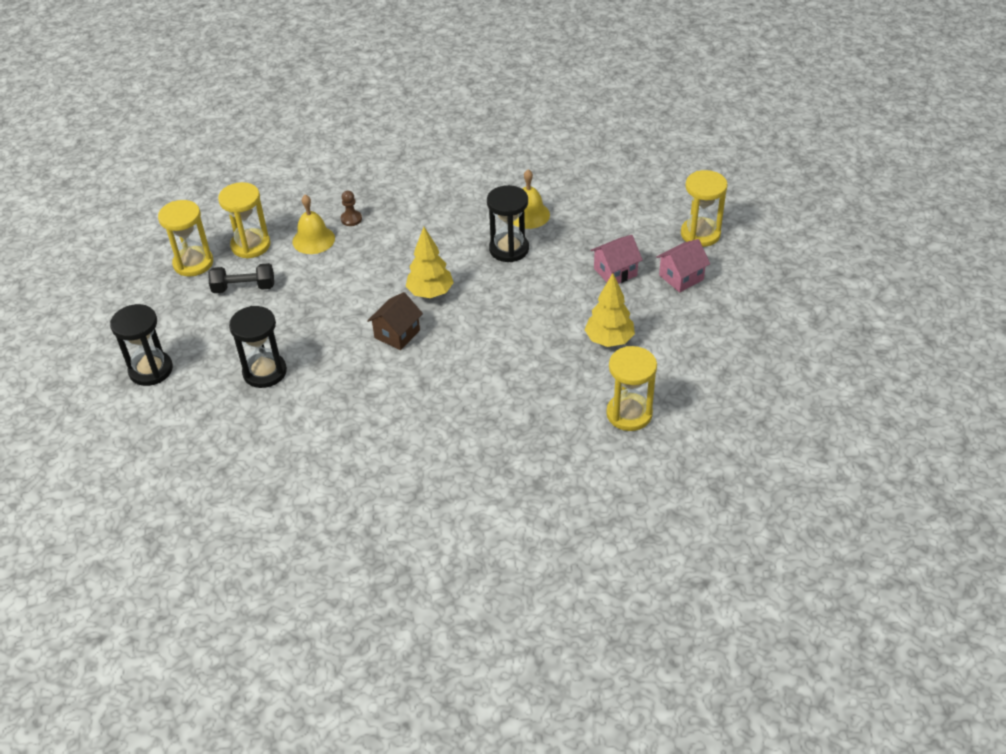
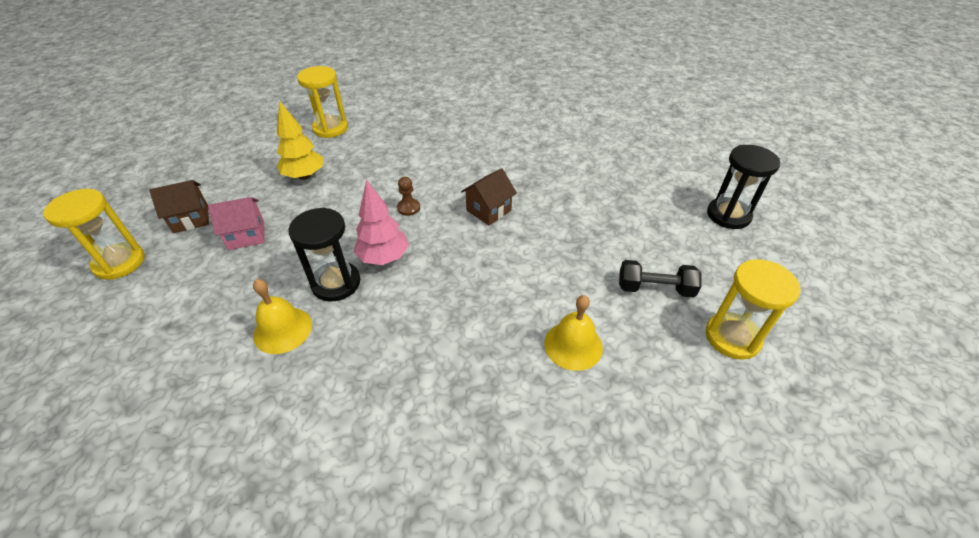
camera: 170 degrees left, 0 degrees up
(250, 245) = (660, 353): yellow hourglass -> none
(265, 372) = (615, 197): black hourglass -> none
(351, 219) = (519, 372): brown pawn -> brown pawn (408, 208)
(430, 293) = (444, 245): yellow tree -> none
(480, 274) = (384, 258): none -> pink tree
(681, 277) = (191, 219): pink house -> brown house

